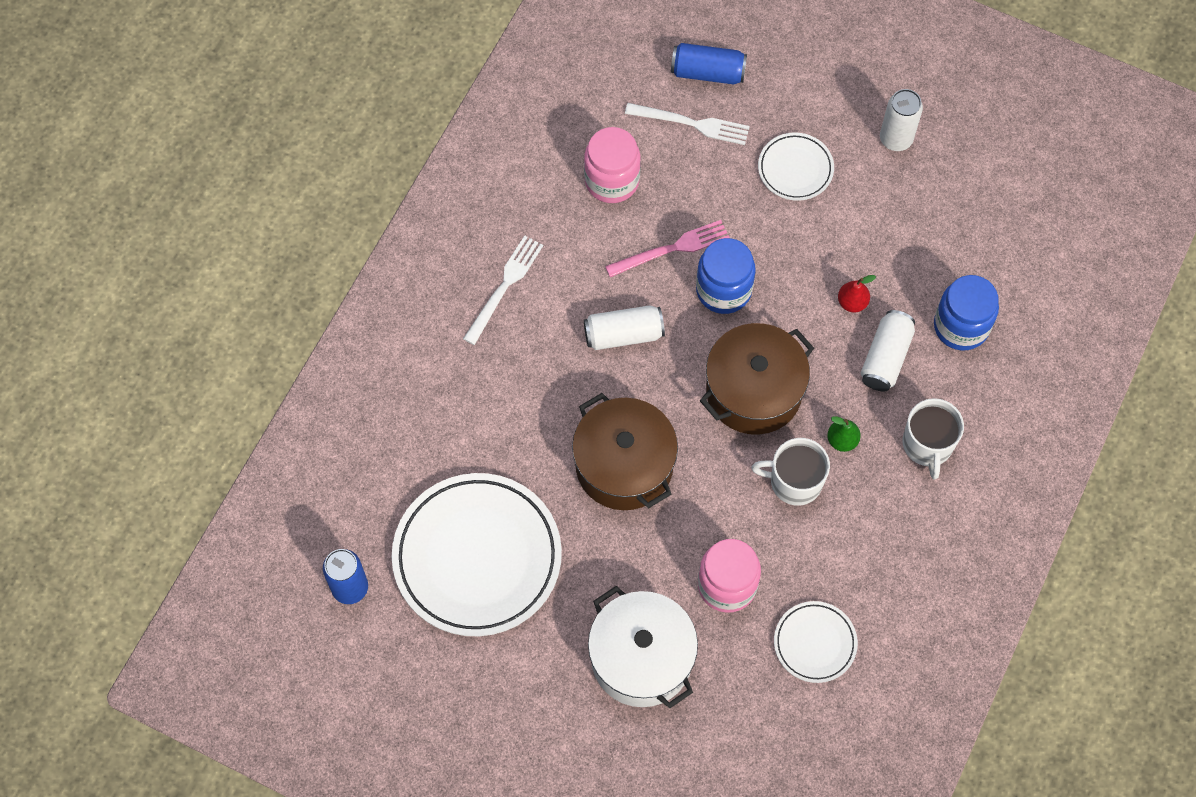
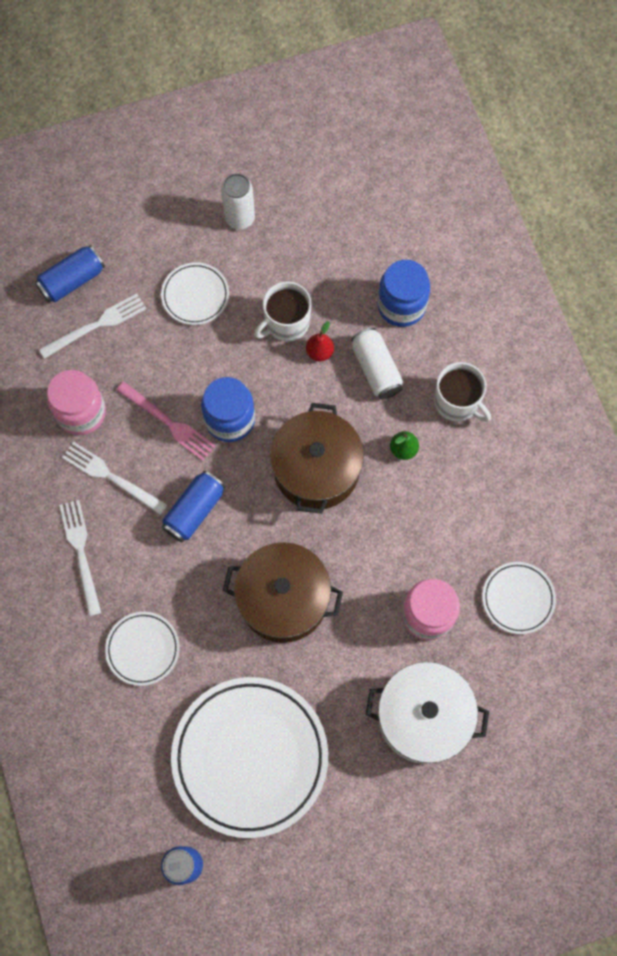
camera: 45 degrees left, 5 degrees up
(478, 401) = (143, 649): none -> white plate
(585, 250) = (111, 477): none -> white fork
(623, 334) = (194, 511): white can -> blue can
(672, 249) = (168, 423): pink fork -> pink fork turned 105 degrees clockwise
(794, 481) = (401, 505): white mug -> white mug (286, 323)

